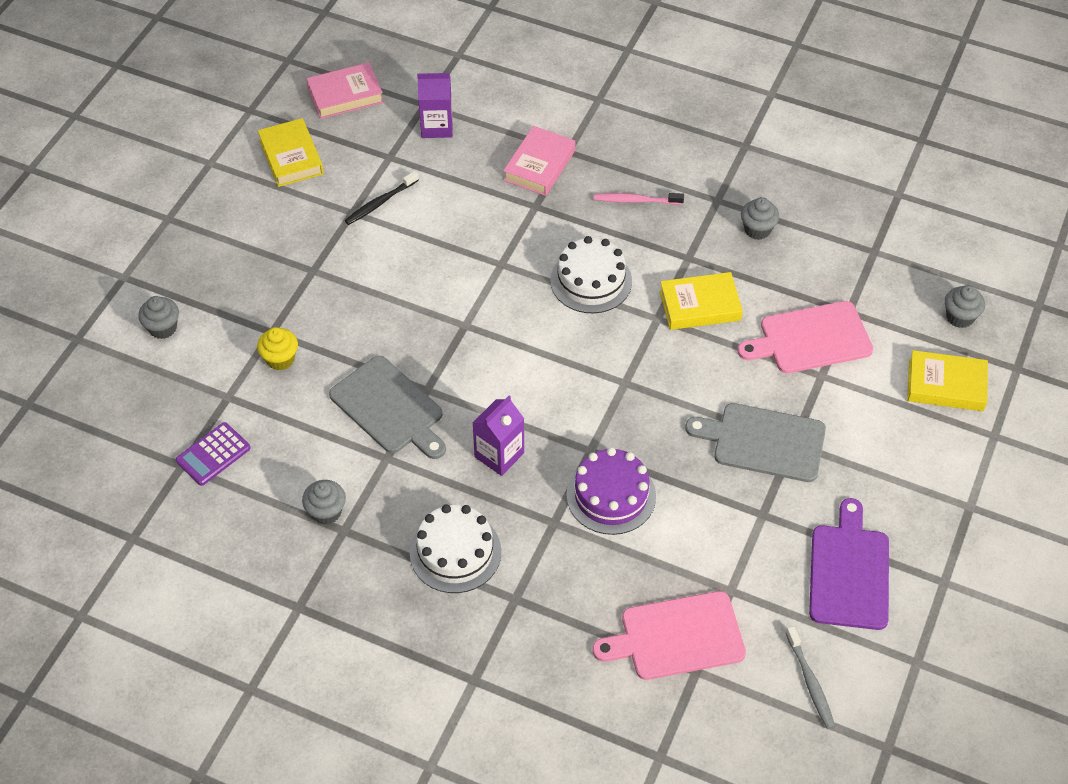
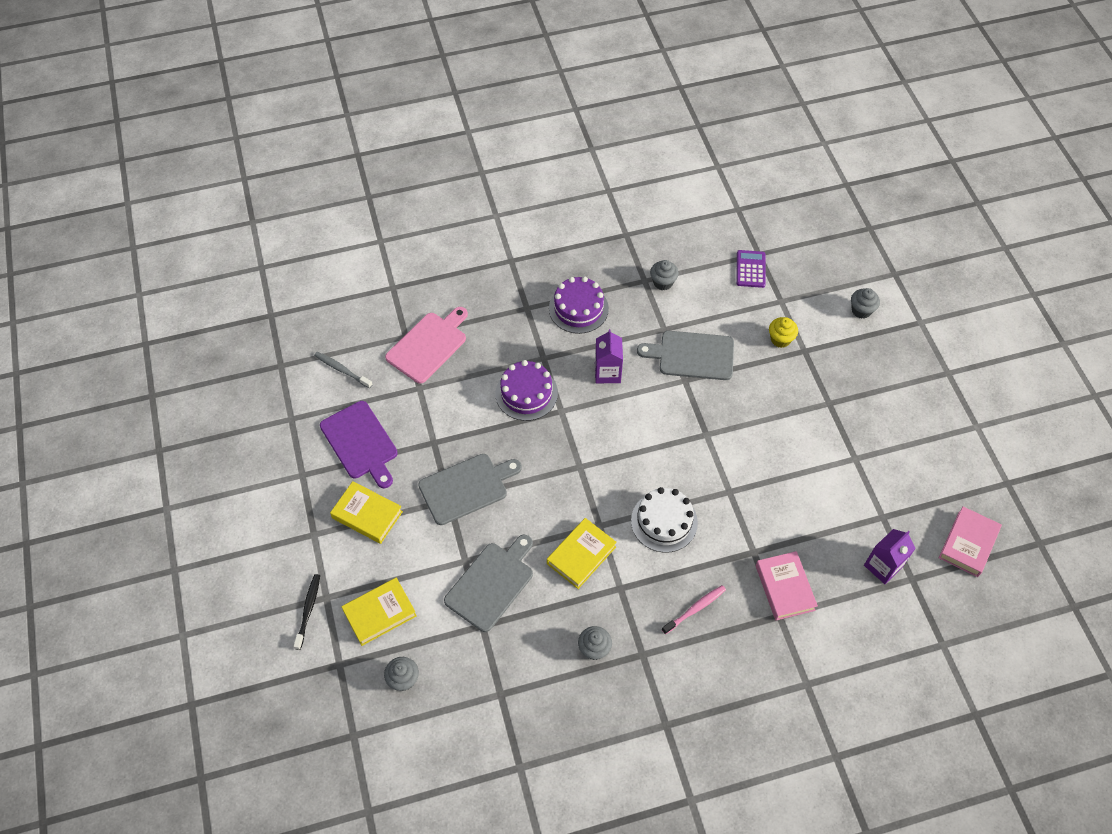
camera: 140 degrees right, 5 degrees up
(291, 157) = (938, 468): yellow book -> yellow book (367, 515)
(380, 202) = (847, 478): black toothbrush -> black toothbrush (308, 610)
(455, 552) = (578, 308): white cake -> purple cake
(810, 339) = (491, 584): pink cutting board -> grey cutting board

